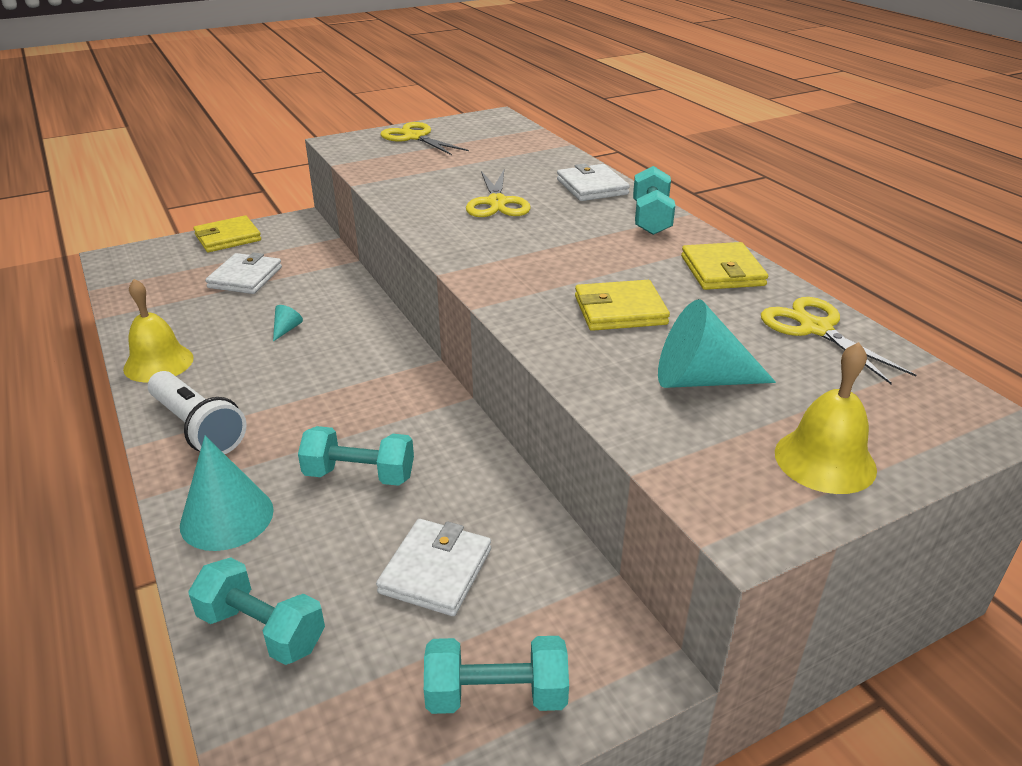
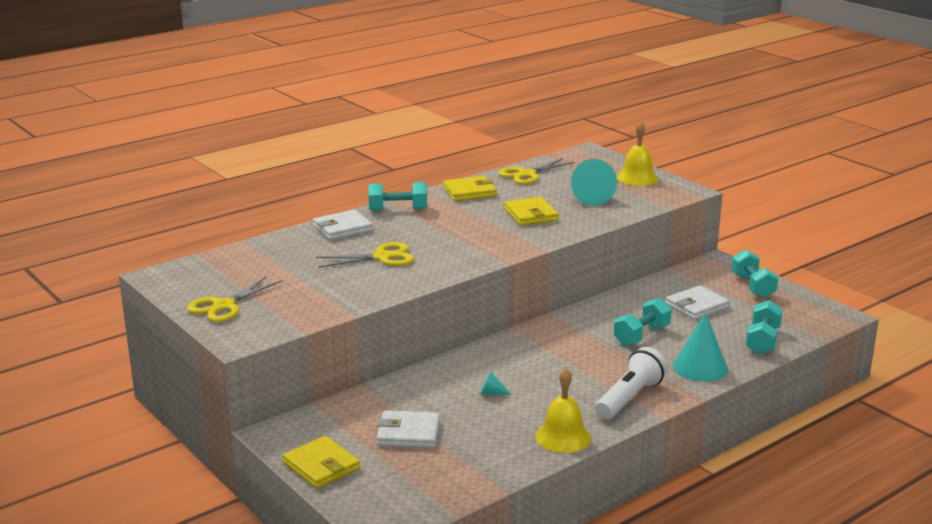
camera: 100 degrees left, 10 degrees down
(359, 475) = (641, 335): turquoise dumbbell -> turquoise dumbbell turned 45 degrees clockwise
(436, 570) = (696, 306): white wallet -> white wallet turned 45 degrees counterclockwise

